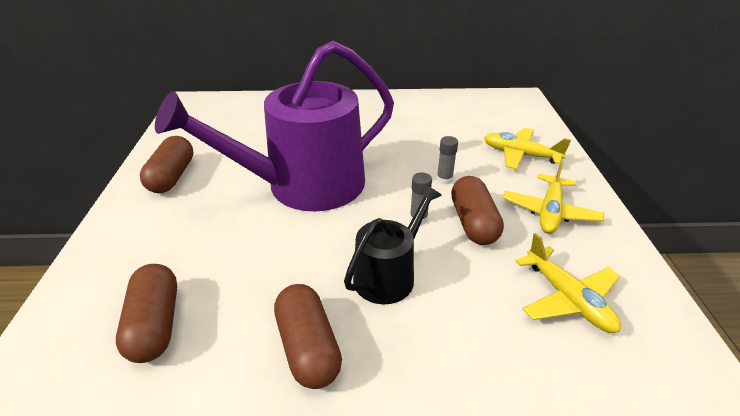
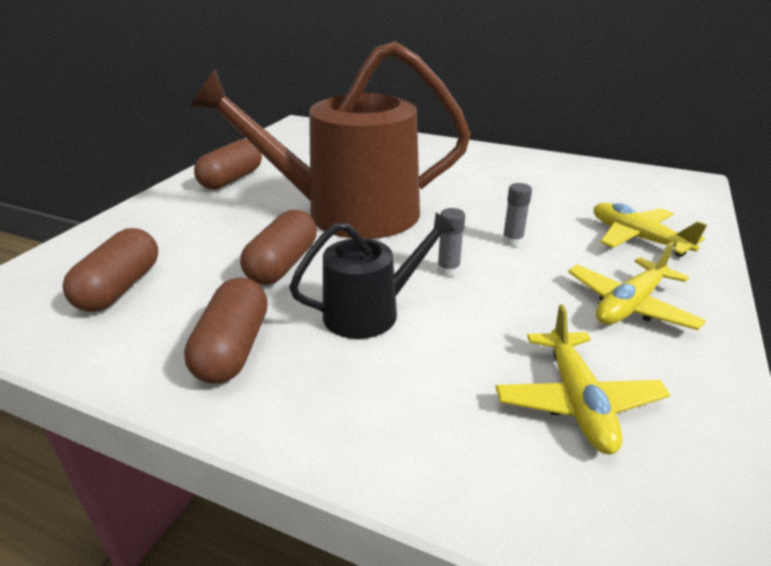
camera: 25 degrees right, 5 degrees down
(304, 186) = (348, 213): purple watering can -> brown watering can
(473, 223) = (513, 290): brown capsule -> brown capsule (283, 264)

